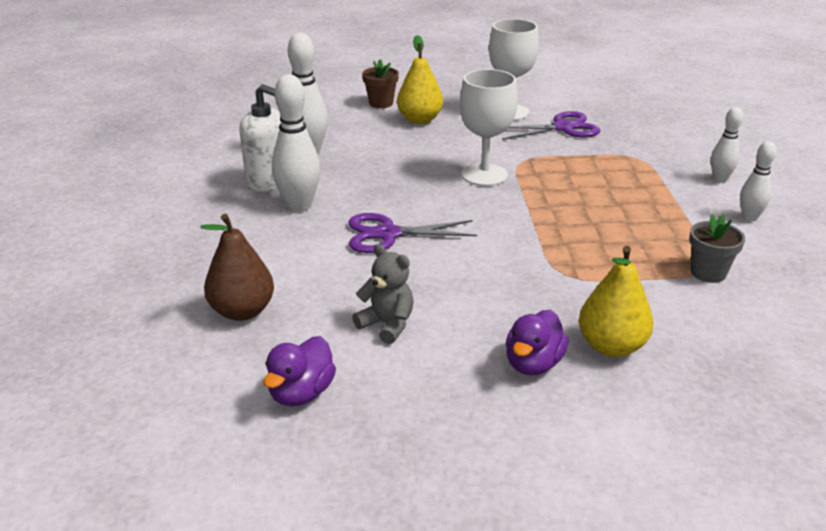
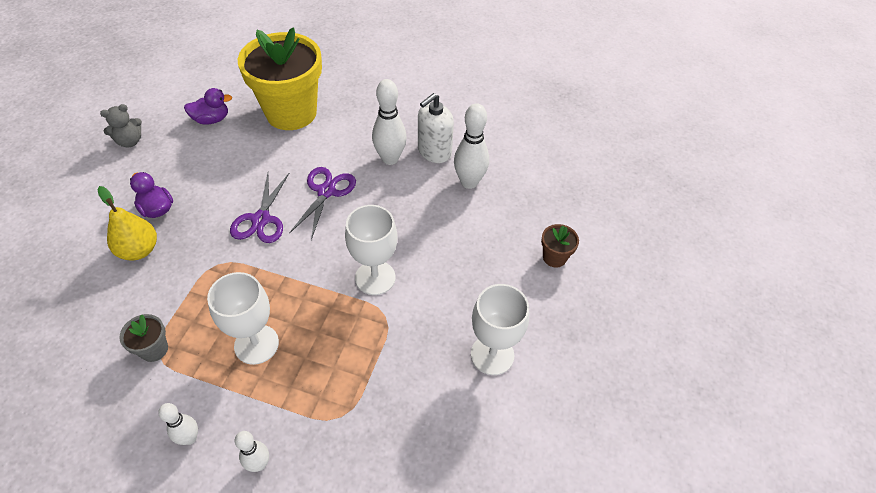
camera: 110 degrees right, 20 degrees up
(242, 311) = (291, 113): brown pear -> yellow flower pot
(301, 393) = (211, 119): purple duck -> purple duck turned 120 degrees clockwise
(387, 325) = (236, 163): grey teddy bear -> grey teddy bear (130, 141)
(419, 120) = (504, 274): yellow pear -> none
(563, 128) = (434, 386): purple scissors -> purple scissors (261, 219)
(627, 215) = (256, 344): none -> white goblet

